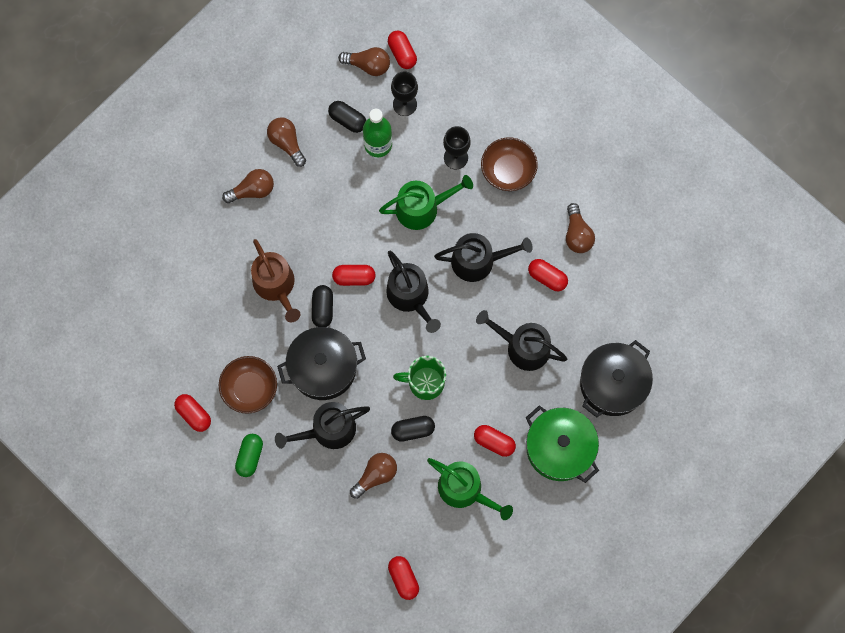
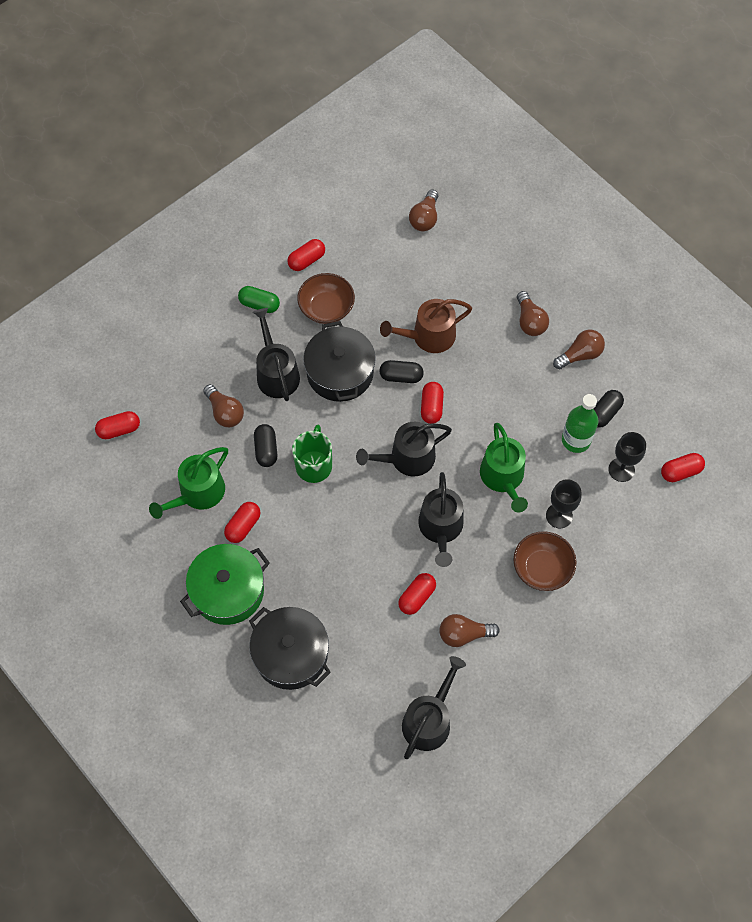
camera: 95 degrees right, 10 degrees down
(368, 65) = (666, 437): brown light bulb -> brown light bulb (425, 218)
(523, 347) = (341, 564): black watering can -> black watering can (429, 720)

